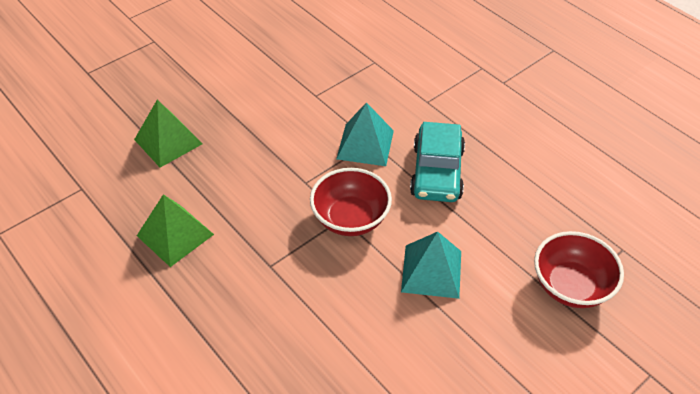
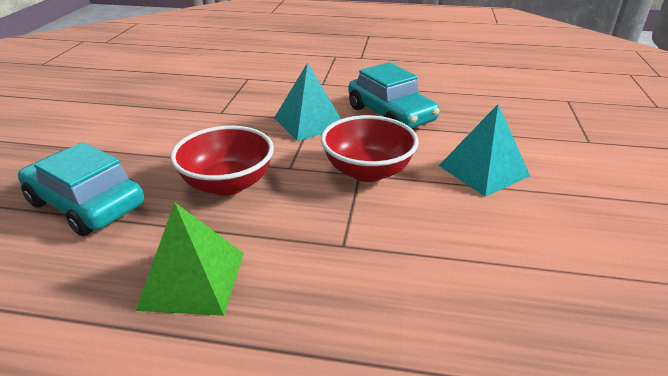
camera: 40 degrees left, 15 degrees down
(168, 141) = (86, 204): green pyramid -> turquoise car
(570, 286) = (578, 131): red bowl -> red bowl (228, 184)

